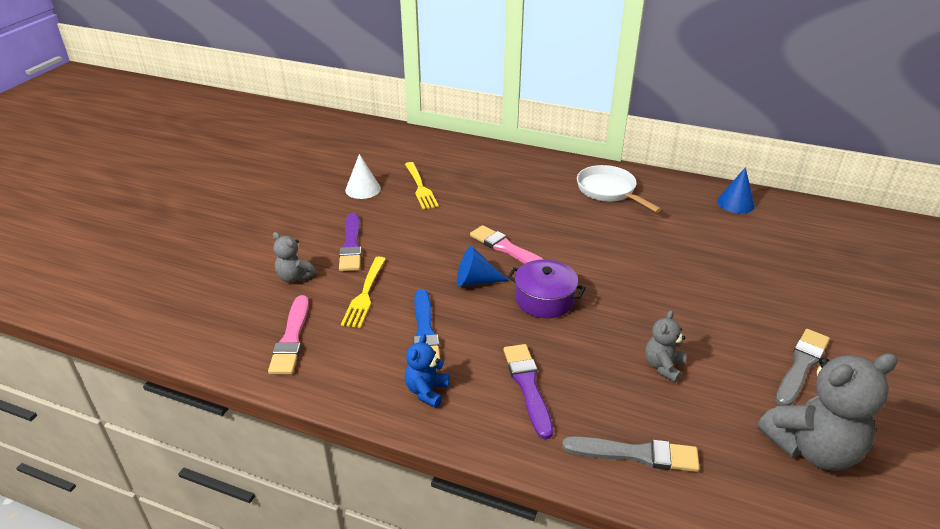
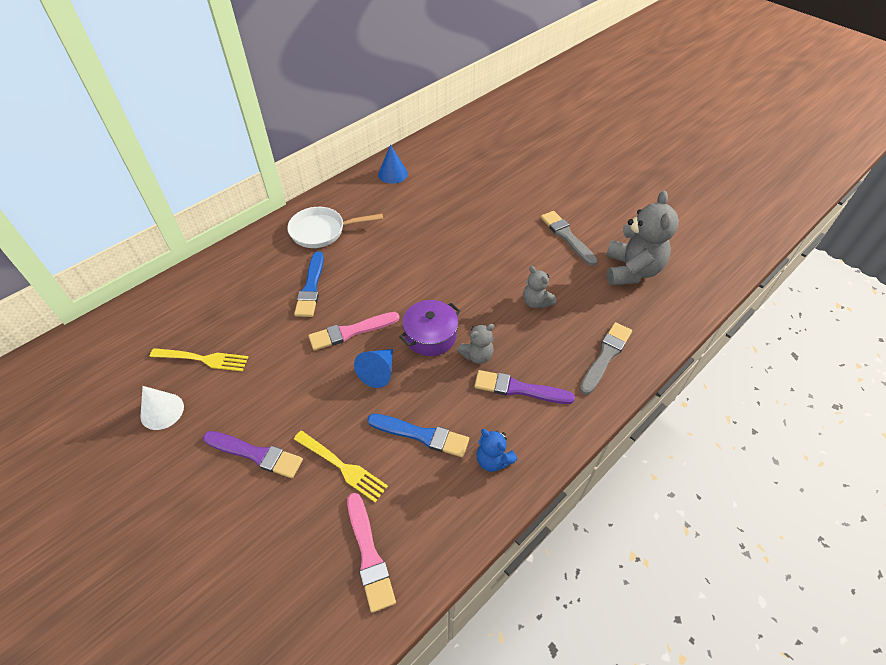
camera: 65 degrees left, 15 degrees up
(291, 338) = (369, 554): pink brush -> pink brush turned 45 degrees clockwise
(294, 277) = (273, 525): grey teddy bear -> grey teddy bear (477, 355)
(537, 209) = (311, 287): none -> blue brush

